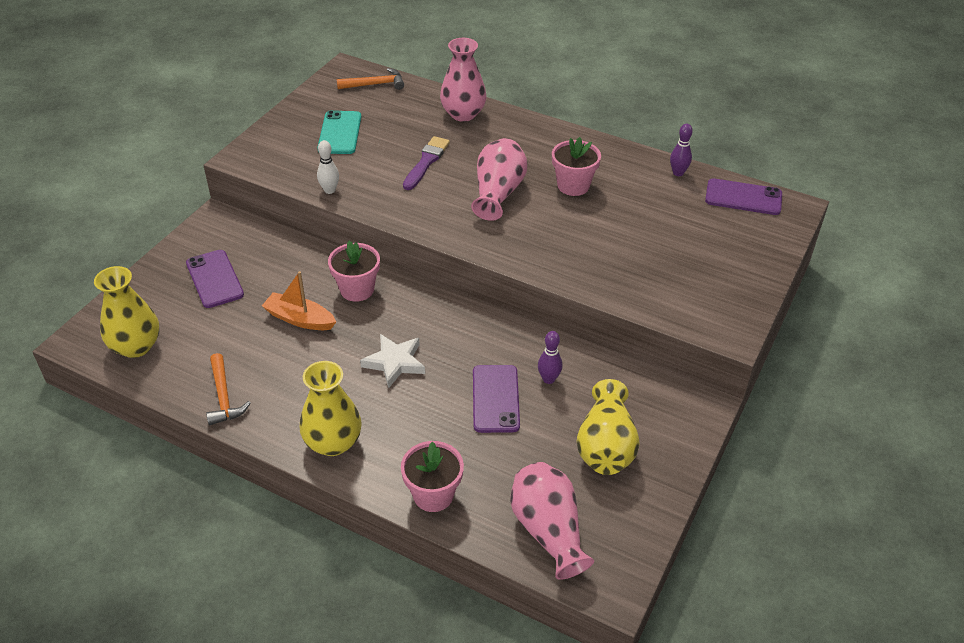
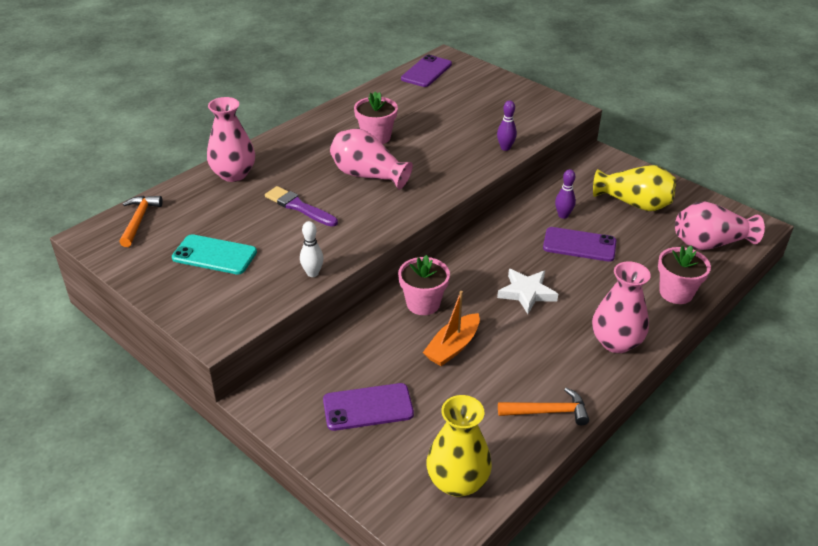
camera: 75 degrees left, 5 degrees down
(333, 442) = (616, 342): yellow vase -> pink vase
(678, 173) = (383, 89): purple bowling pin -> purple bowling pin (505, 148)

